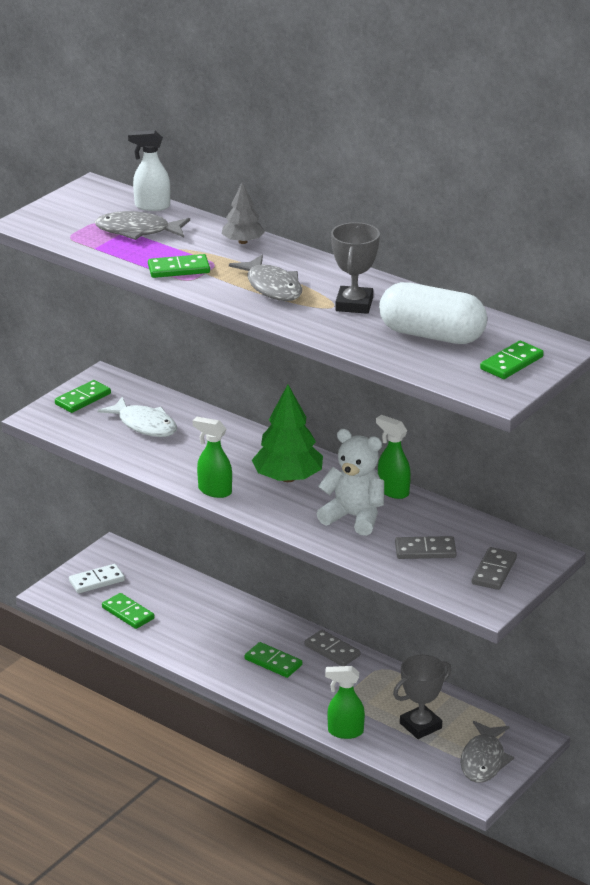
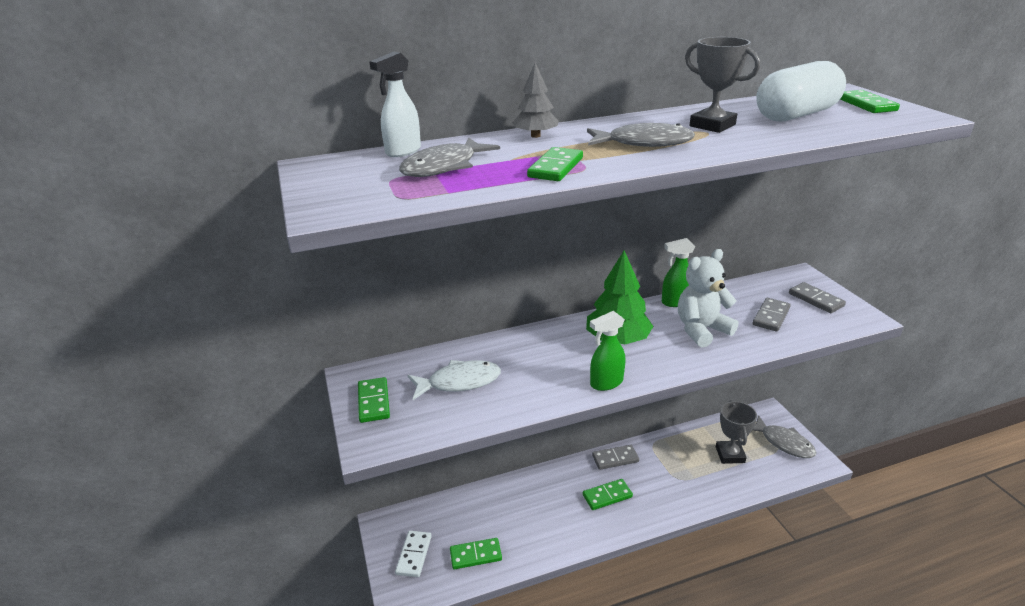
camera: 55 degrees left, 0 degrees up
(345, 732) = (717, 496): green spray bottle -> none

